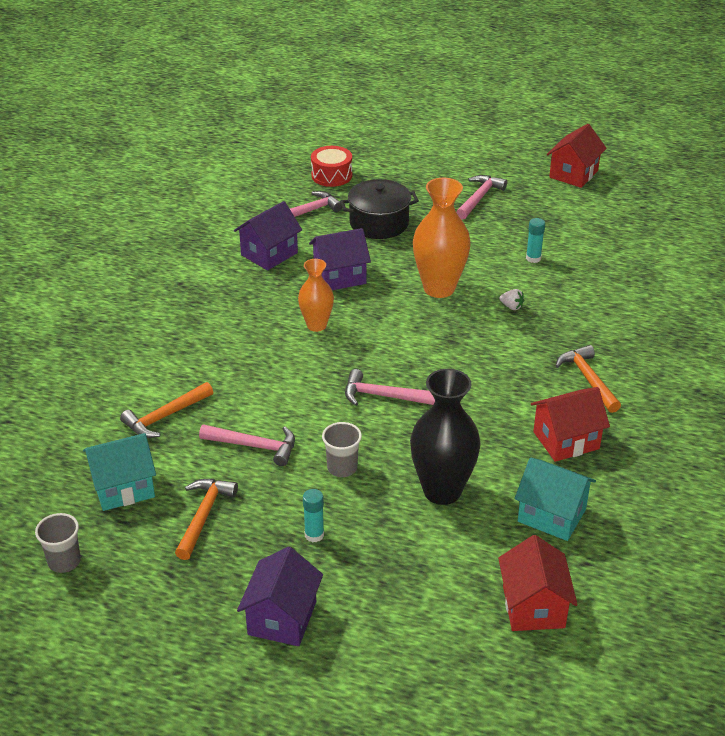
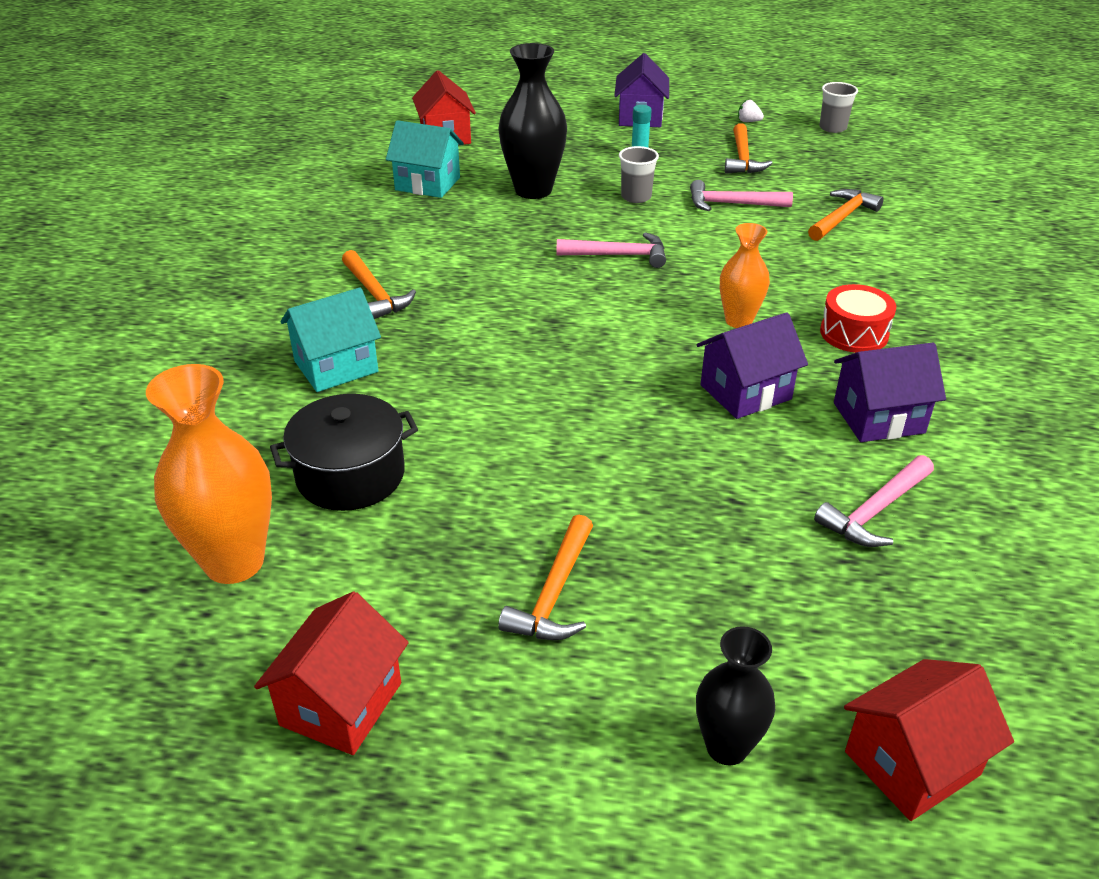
camera: 170 degrees right, 0 degrees up
(123, 488) = (830, 168): turquoise house -> turquoise house (336, 366)
(269, 254) = (878, 418): purple house -> purple house turned 45 degrees clockwise
(331, 175) = (889, 620): red drum -> red drum (854, 333)
(379, 223) = (730, 502): black pot -> black pot (350, 475)
(421, 150) = (726, 747): none -> black vase
(439, 288) = (587, 390): orange vase -> orange vase (234, 562)
(479, 198) = (554, 593): pink hammer -> orange hammer
(511, 307) = (474, 373): white strawberry -> white strawberry (748, 121)
(533, 258) = (441, 460): turquoise glue stick -> none
(566, 440) = (408, 236): red house -> red house (911, 763)

